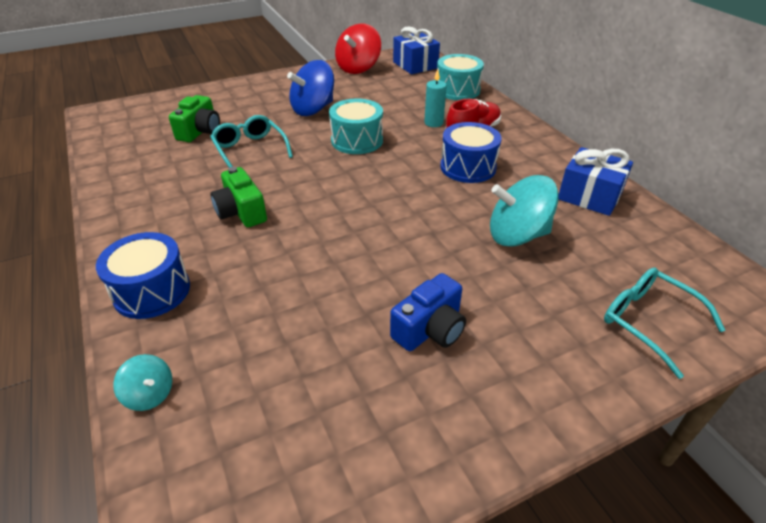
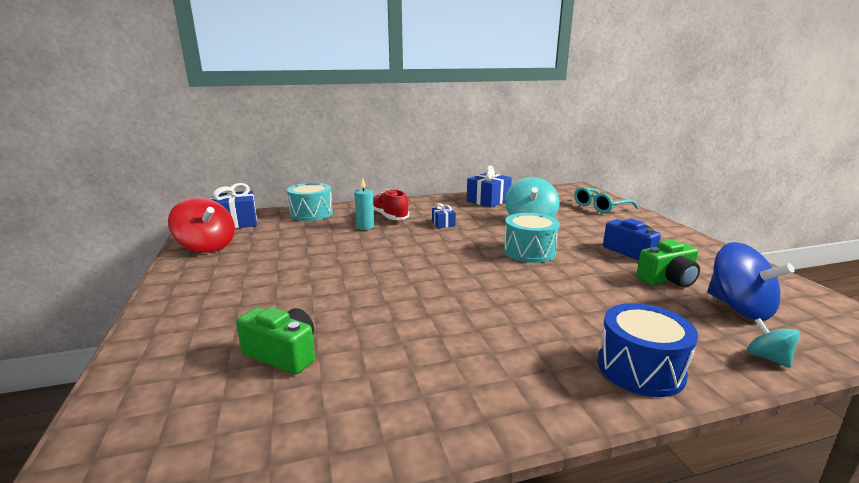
camera: 80 degrees left, 20 degrees down
(150, 394) = (767, 358): turquoise spinning top -> turquoise spinning top turned 75 degrees counterclockwise
(241, 212) = (496, 318): green camera -> green camera (668, 280)
(250, 150) = (363, 314): turquoise glasses -> none
(313, 109) = (289, 274): blue spinning top -> blue spinning top (739, 308)
(357, 140) = (377, 257): turquoise drum -> turquoise drum (529, 251)
(468, 167) = (443, 224): blue drum -> blue gift

